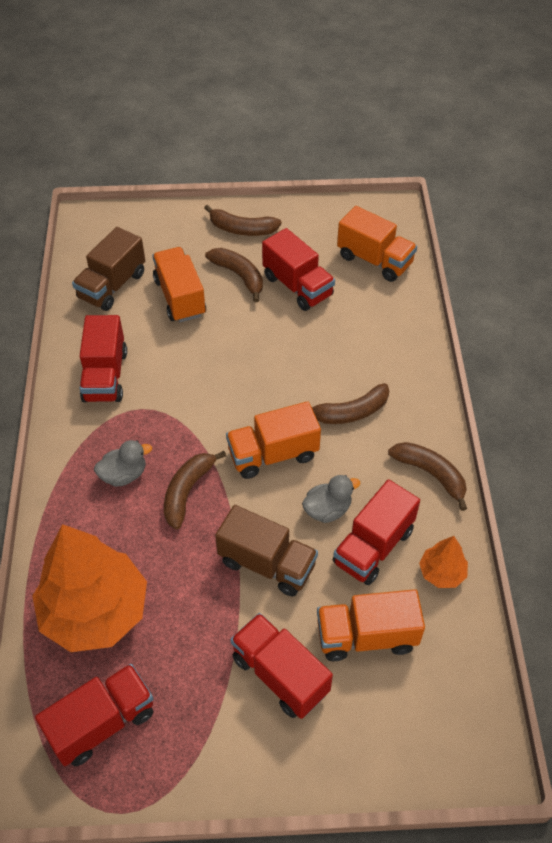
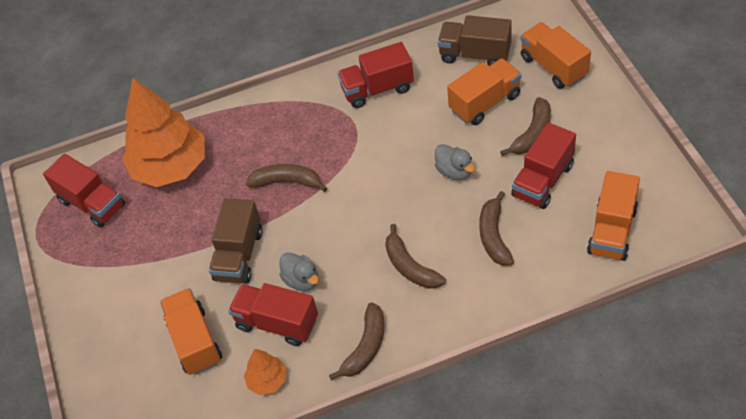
camera: 80 degrees right, 0 degrees up
(124, 475) = (288, 138): grey duck -> grey duck (454, 171)
(242, 229) = (594, 115): brown banana -> brown banana (494, 236)
(273, 454) = (343, 225): orange truck -> orange truck (553, 67)
(280, 675) = (149, 293): red truck -> none

